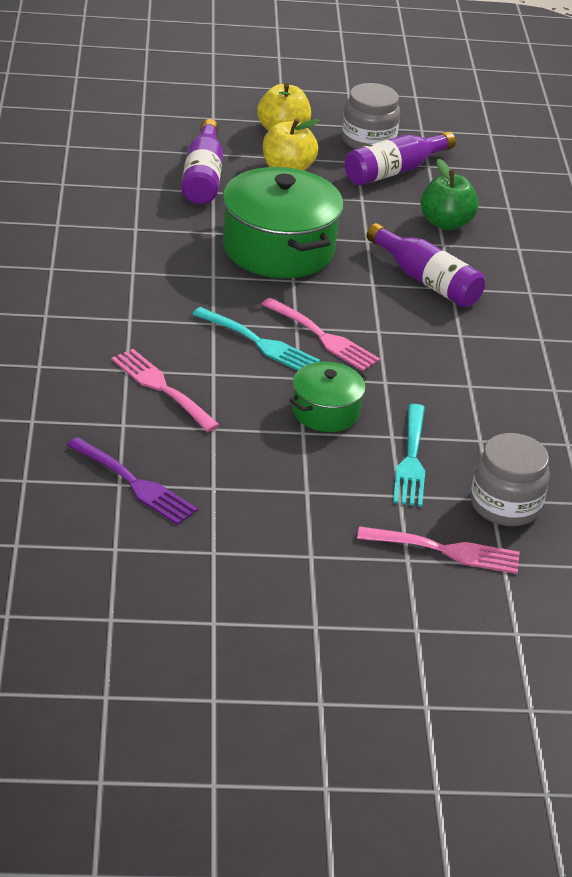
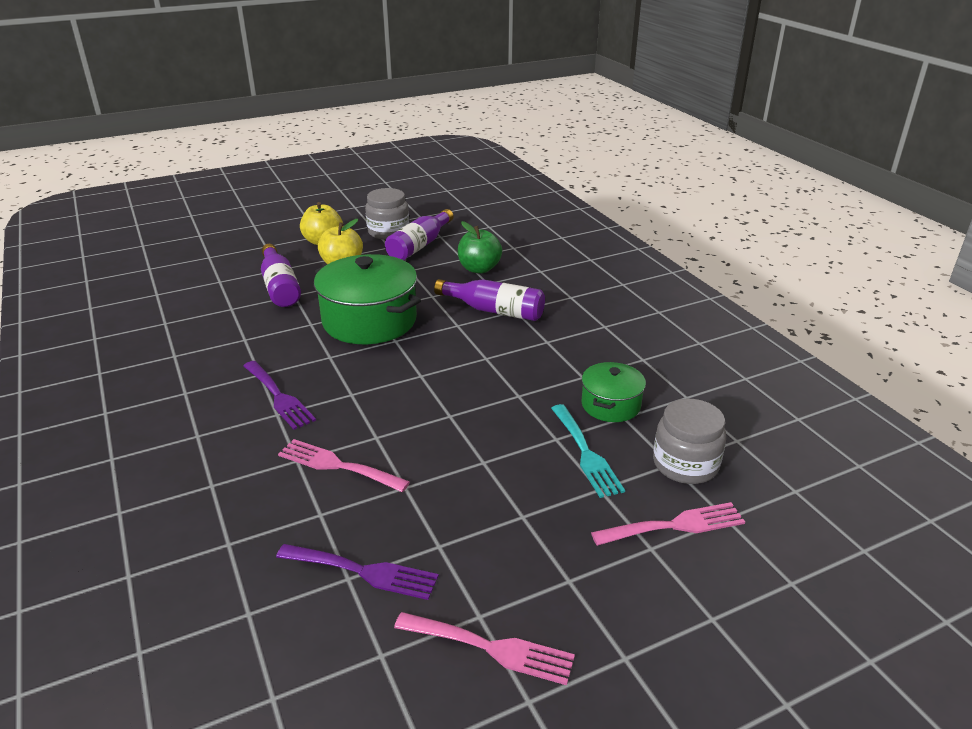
camera: 20 degrees left, 5 degrees down
(140, 302) = (279, 397): none -> purple fork
(260, 343) = (400, 397): turquoise fork -> none
(323, 337) = (447, 376): pink fork -> pink fork (491, 648)
(325, 411) = (490, 437): green pot -> green pot (610, 405)

